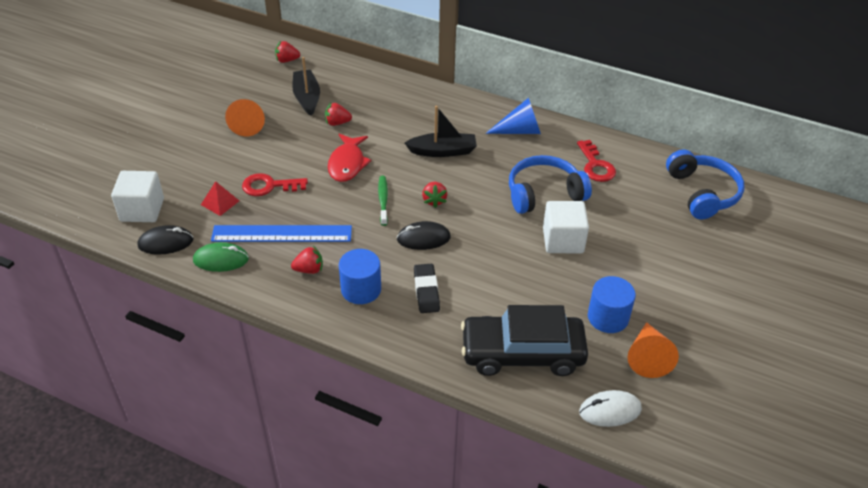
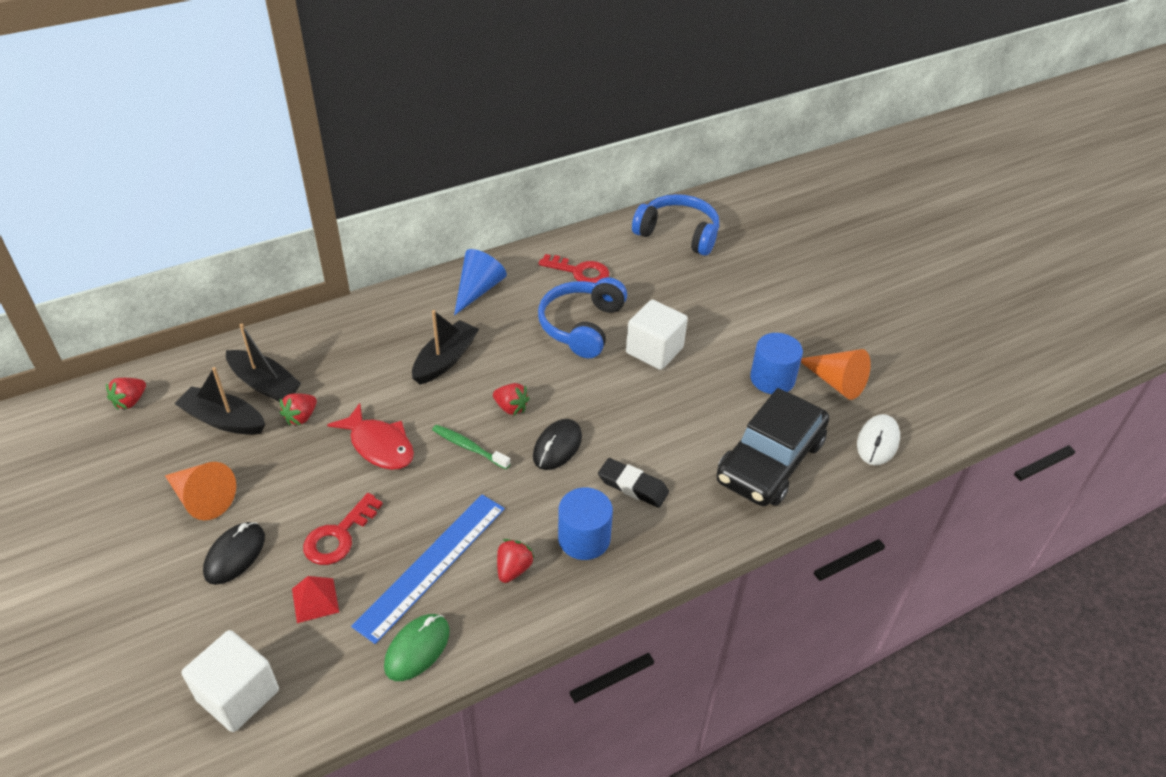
camera: 55 degrees left, 0 degrees up
(166, 243) = (329, 696): black mouse -> black mouse (235, 555)
(347, 95) = (264, 384): none -> black boat

